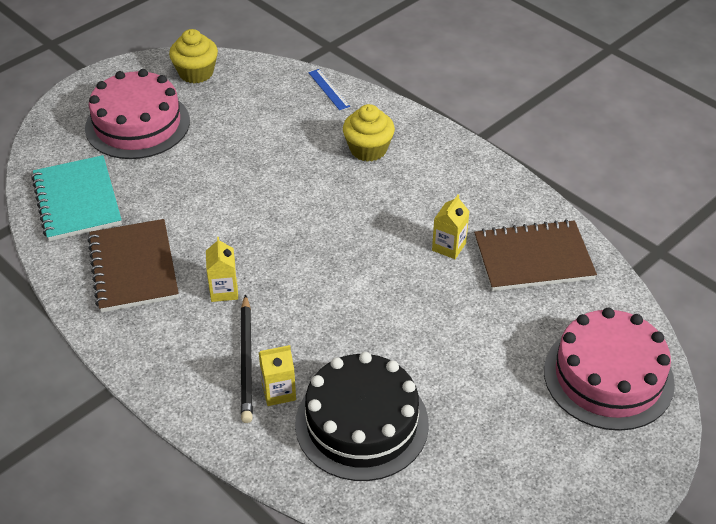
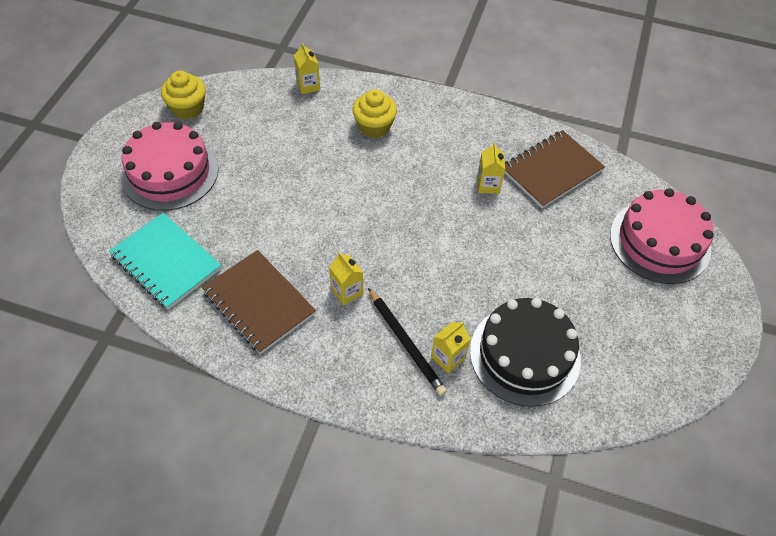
camera: 30 degrees left, 10 degrees up
(328, 89) = (308, 85): blue ruler -> yellow carton

